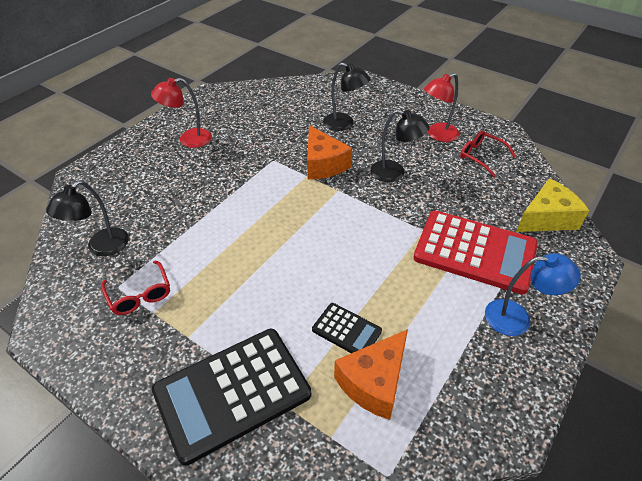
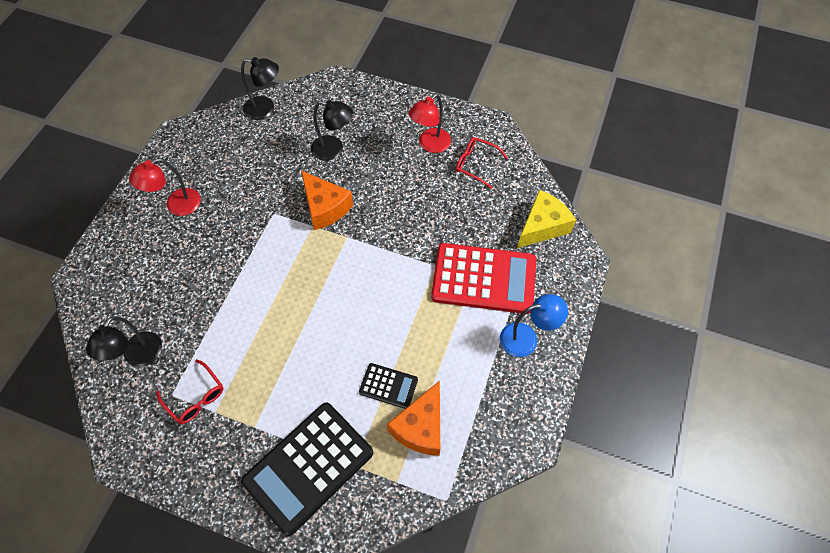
camera: 15 degrees left, 15 degrees up
(394, 173) = (397, 204): black lamp -> black lamp (265, 109)

